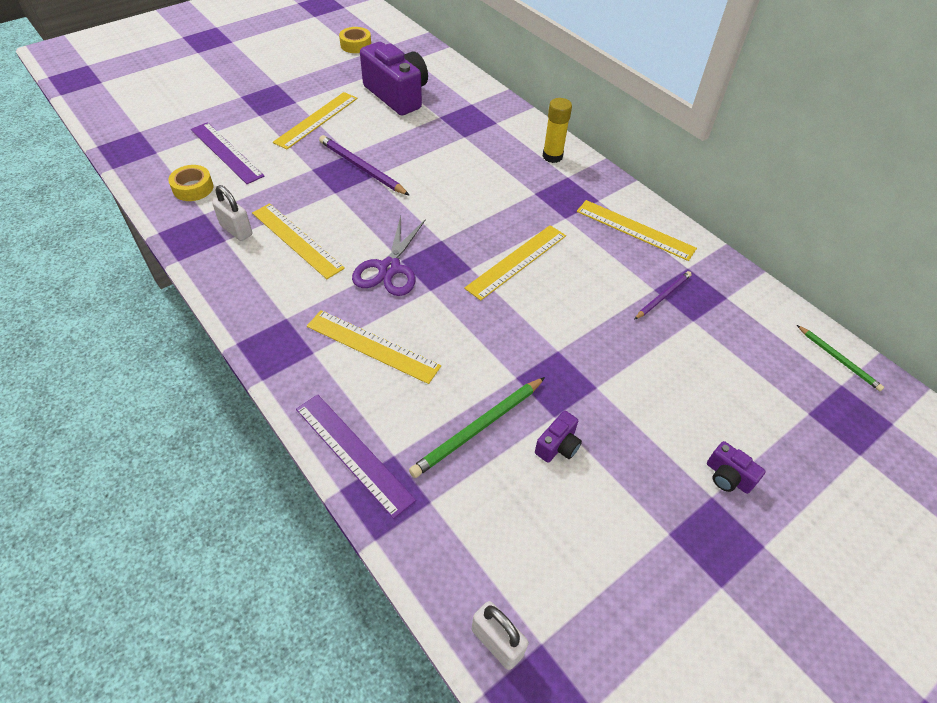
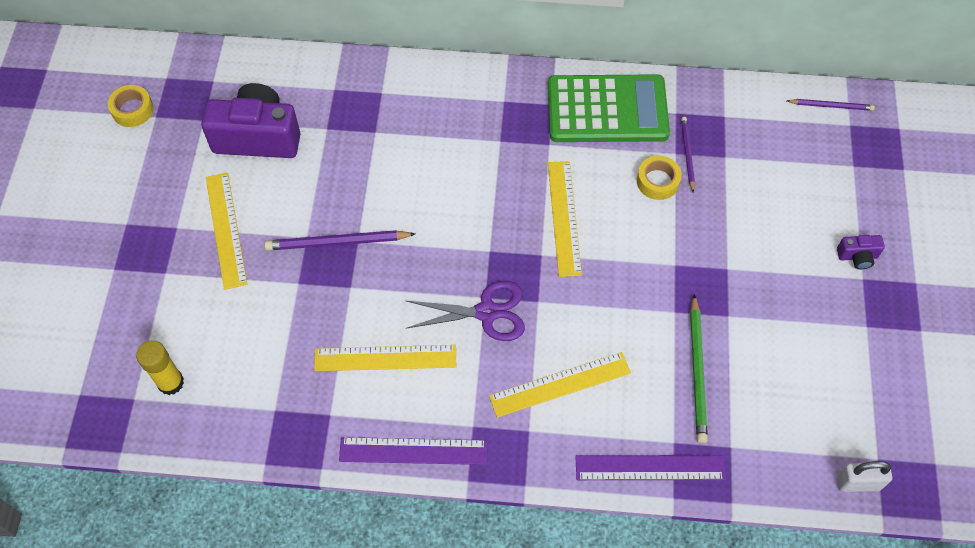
camera: 45 degrees left, 10 degrees up
(193, 188) = (227, 398): yellow tape -> yellow tape (657, 181)
(226, 152) = (198, 338): purple ruler -> purple ruler (413, 451)
(236, 230) = (325, 397): white padlock -> none
(389, 268) = (486, 312): purple scissors -> purple scissors turned 60 degrees counterclockwise
(552, 156) = (469, 90): yellow glue stick -> yellow glue stick (170, 382)
(558, 446) = (753, 334): purple camera -> none
(635, 229) = (607, 110): yellow ruler -> green calculator
(838, 359) = (831, 106): green pencil -> purple pencil

